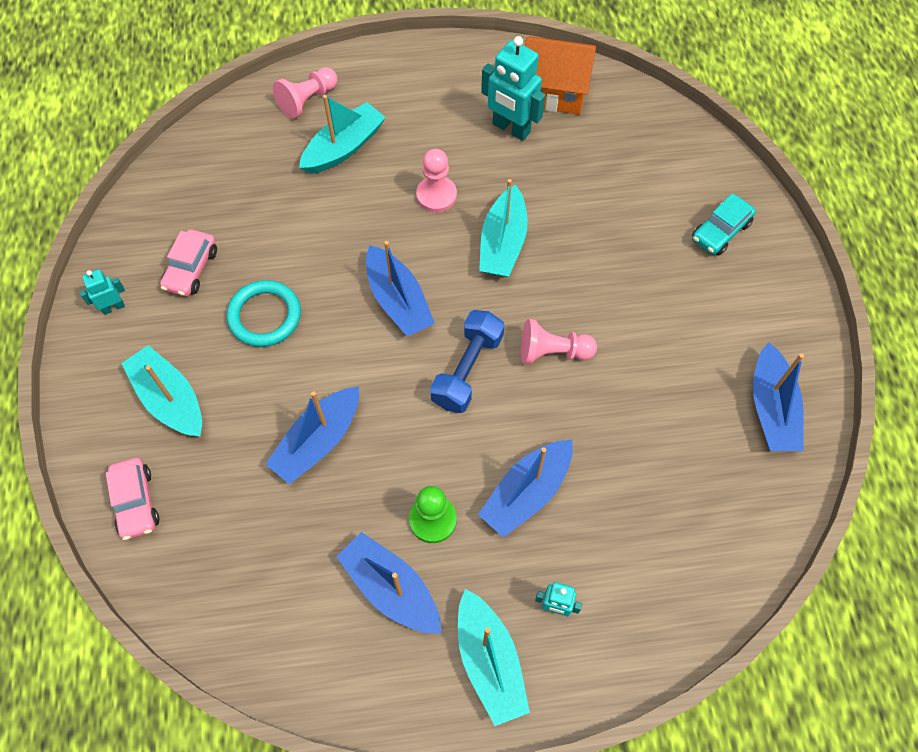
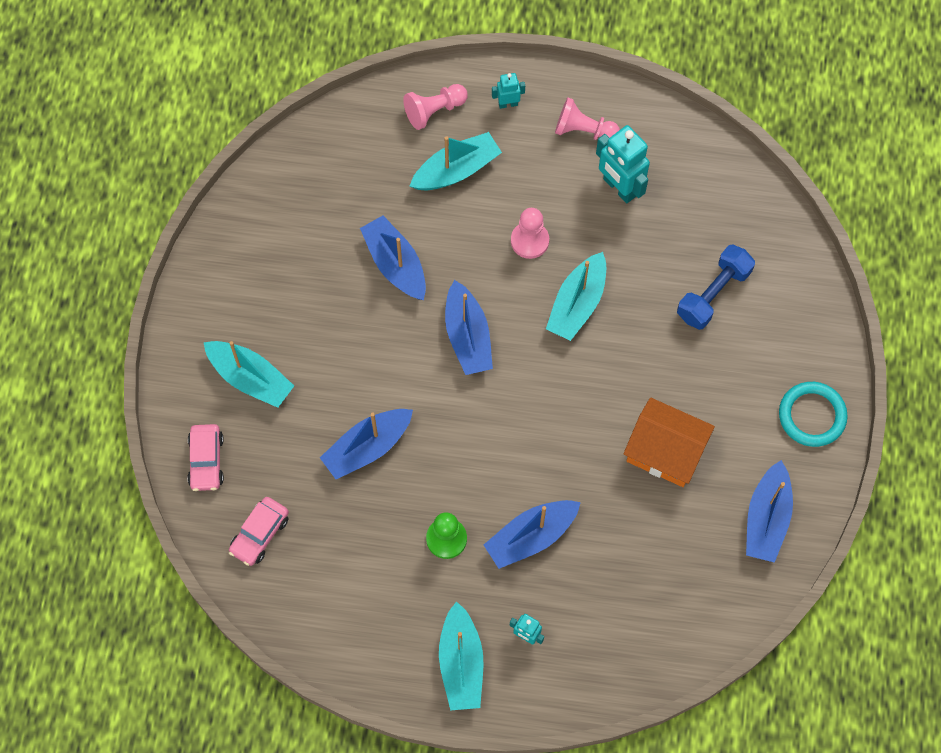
camera: 15 degrees right, 5 degrees up
(113, 307) = (217, 280): turquoise robot -> turquoise robot (508, 104)
(170, 399) = (250, 378): turquoise boat -> turquoise boat turned 150 degrees clockwise
(191, 269) = (291, 260): pink car -> pink car (259, 534)
(265, 316) = (347, 321): turquoise ring -> turquoise ring (812, 415)
(391, 589) = (398, 586): blue boat -> blue boat (395, 264)
(467, 370) = (511, 416): blue dumbbell -> blue dumbbell (713, 294)
(552, 352) = (591, 419): pink pawn -> pink pawn (583, 130)
(554, 91) = (673, 157): orange house -> orange house (665, 452)
(720, 231) = (782, 342): turquoise car -> none

